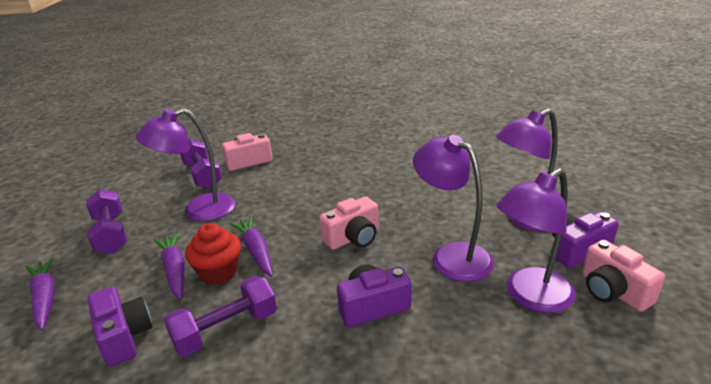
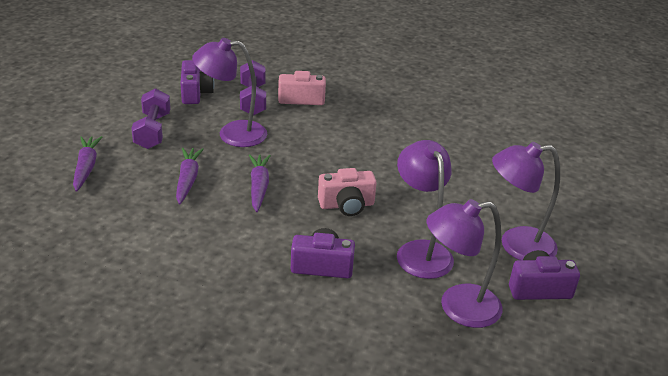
camera: 20 degrees right, 5 degrees up
(124, 337) = (129, 217): purple camera -> purple camera (195, 93)
(218, 272) = (220, 194): red cupcake -> none
(226, 330) = (202, 240): purple dumbbell -> none
(613, 291) = (534, 331): pink camera -> none

